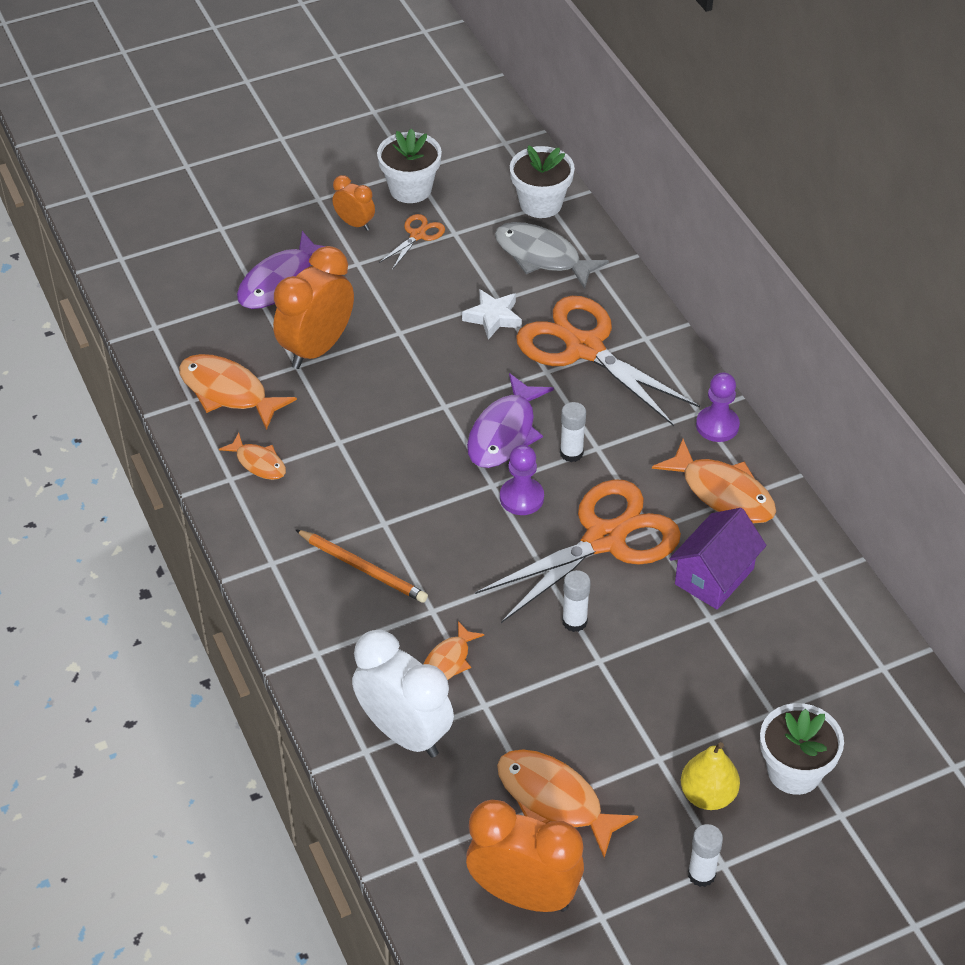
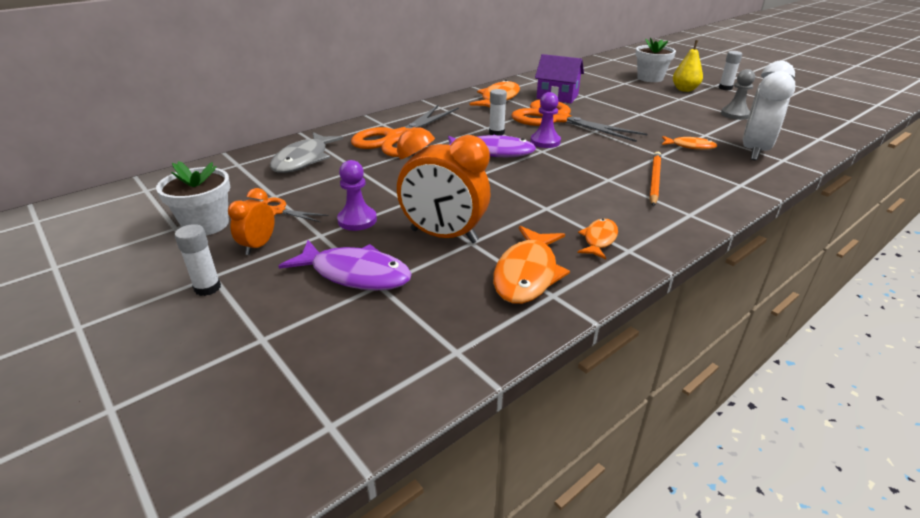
camera: 105 degrees left, 15 degrees down
(493, 317) = (377, 169): white star -> none
(523, 894) = (794, 115): orange clock -> none
(540, 203) = (237, 167): white flower pot -> none
(555, 800) = (735, 114): orange fish -> grey pawn
(574, 621) = (622, 120): white glue stick -> white glue stick (207, 288)
(717, 425) = (449, 103): purple pawn -> purple pawn (357, 220)

